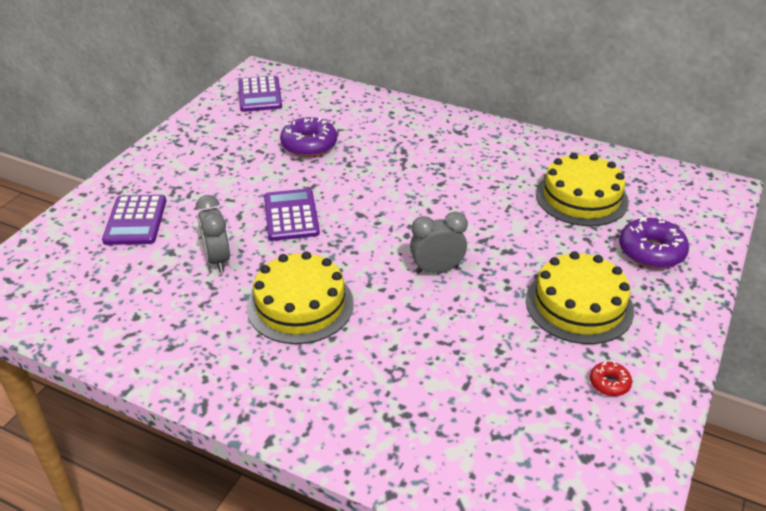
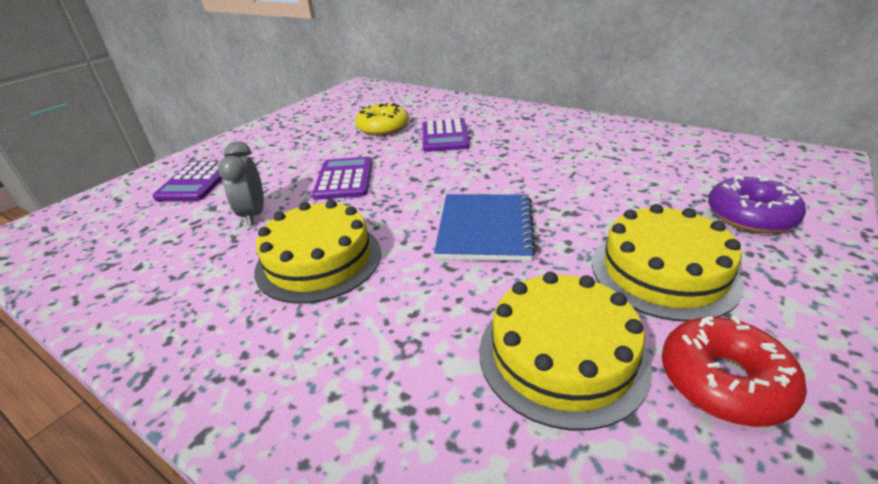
camera: 10 degrees right, 5 degrees down
(260, 95) = (354, 97): purple calculator -> purple calculator (445, 136)
(309, 145) = (383, 128): purple donut -> yellow donut
(437, 270) = (485, 229): grey clock -> blue notebook
(581, 197) = (655, 166): yellow cake -> yellow cake (562, 355)
(609, 383) = (723, 381): red donut -> red donut, size x1.93

